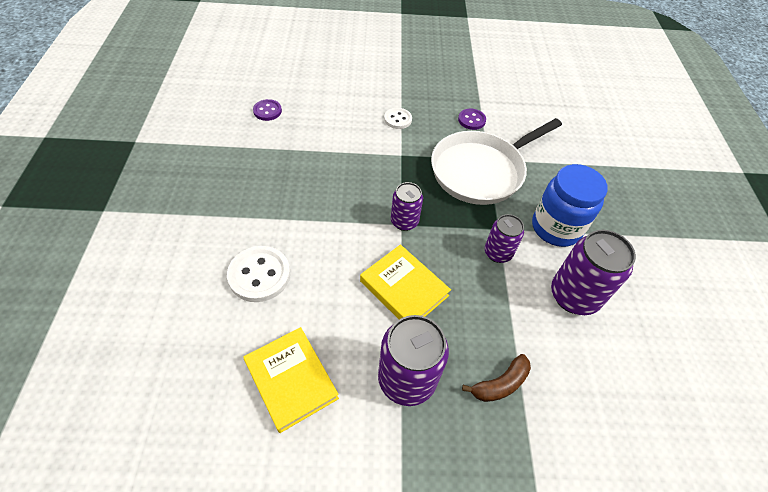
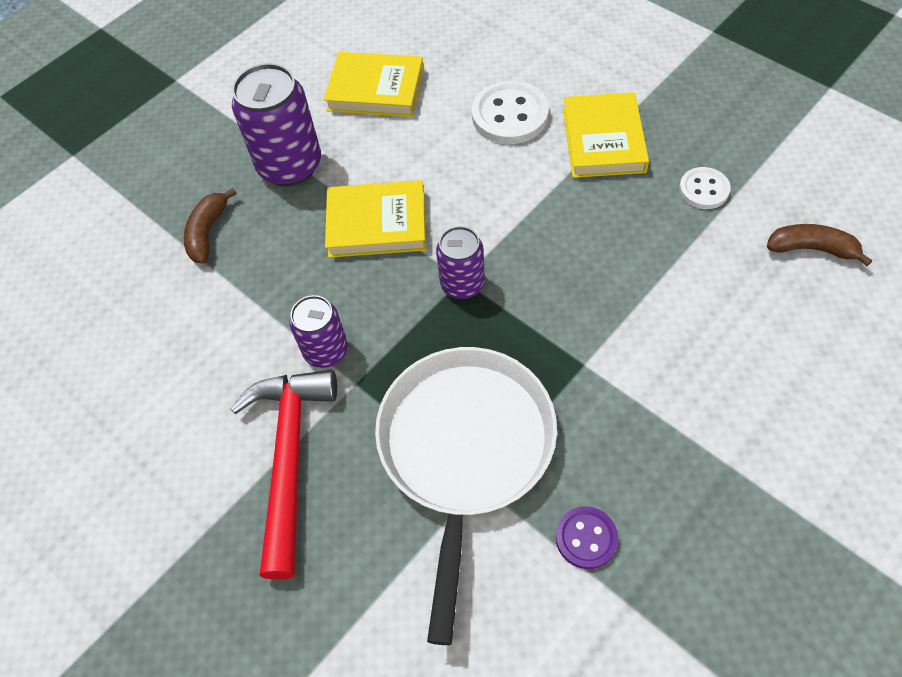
camera: 140 degrees right, 5 degrees up
(248, 216) = (603, 140): none -> yellow book
(267, 111) = (812, 249): purple button -> brown banana
(398, 119) = (671, 416): white button -> white button (704, 190)
(556, 228) = (289, 458): blue jar -> red hammer
(574, 296) = (200, 383): purple can -> none

